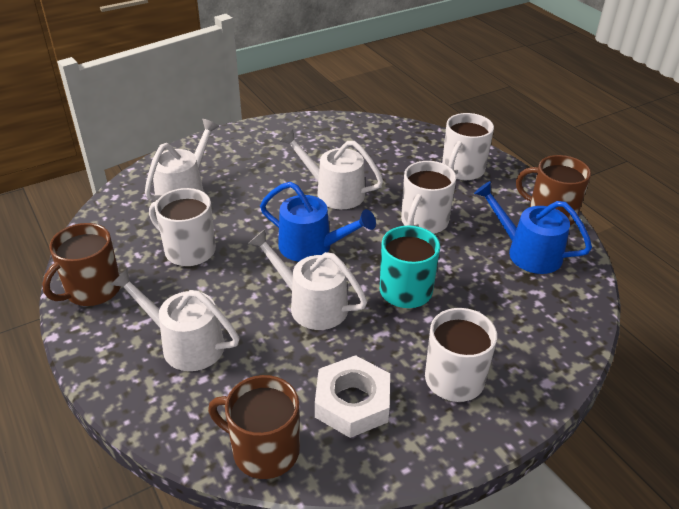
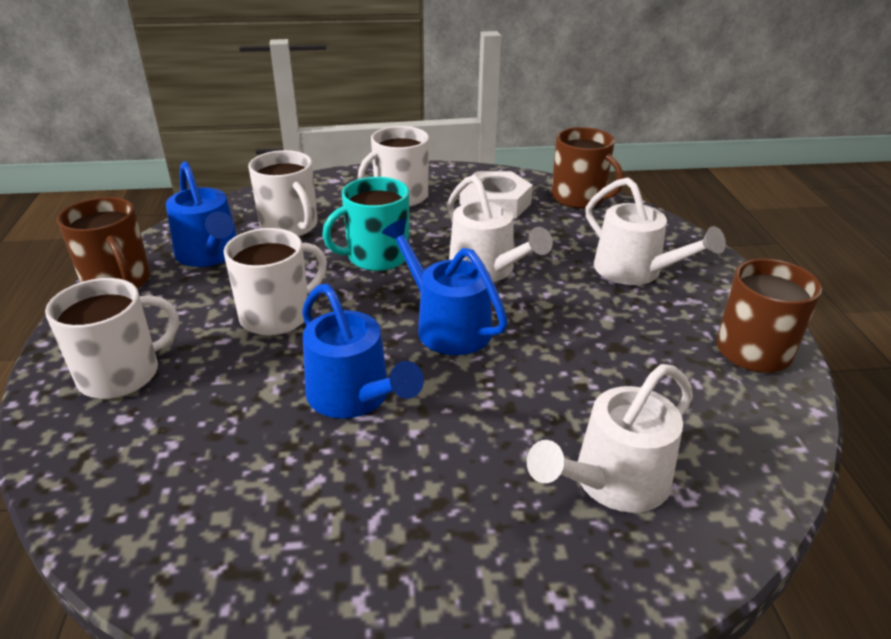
camera: 155 degrees left, 5 degrees down
(188, 250) = (619, 367): white mug -> white mug (290, 226)
(334, 192) = (354, 396): white watering can -> blue watering can

